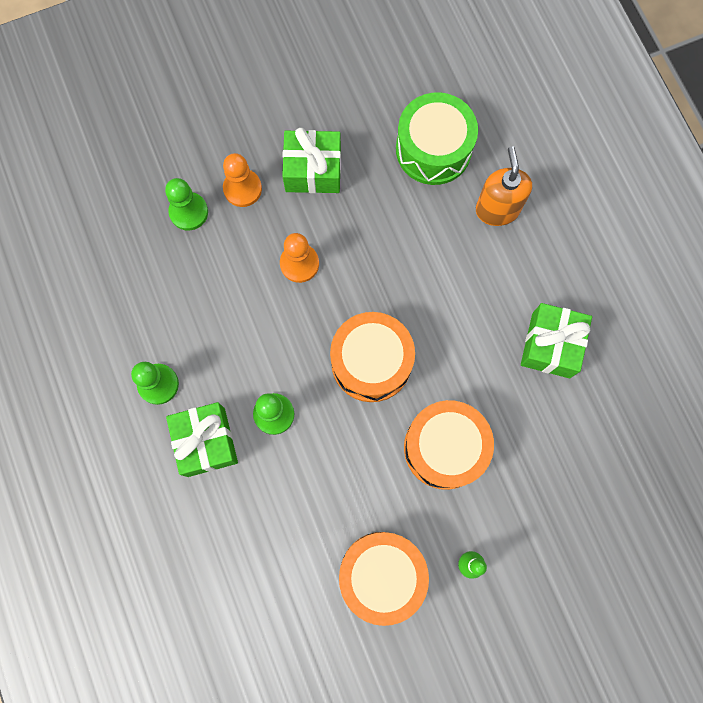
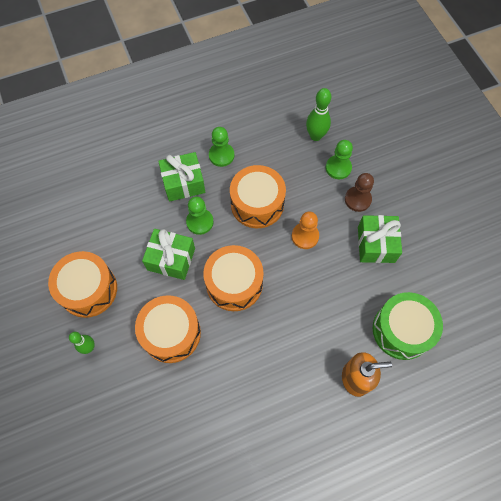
camera: 90 degrees right, 10 degrees down
(130, 241) = (315, 136): none -> green bowling pin
(242, 189) = (357, 199): orange pawn -> brown pawn
(245, 330) = (257, 204): none -> orange drum
(550, 345) = (246, 417): green gift -> green gift (171, 259)

